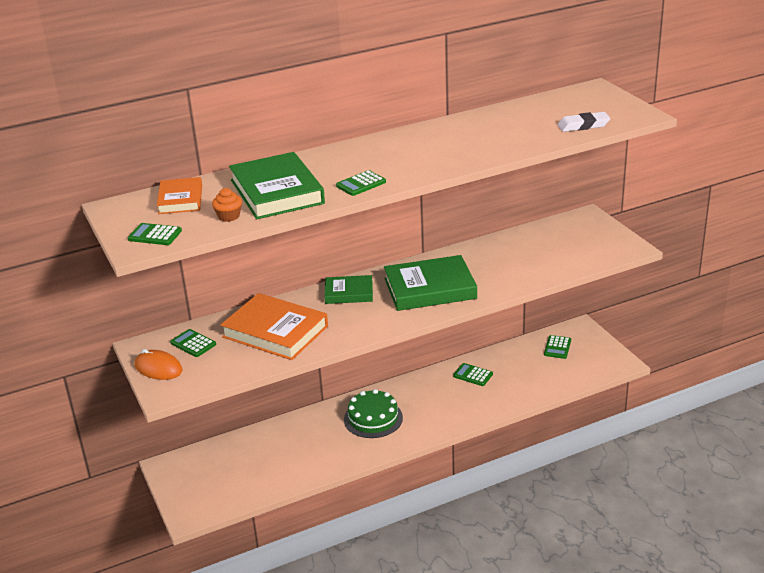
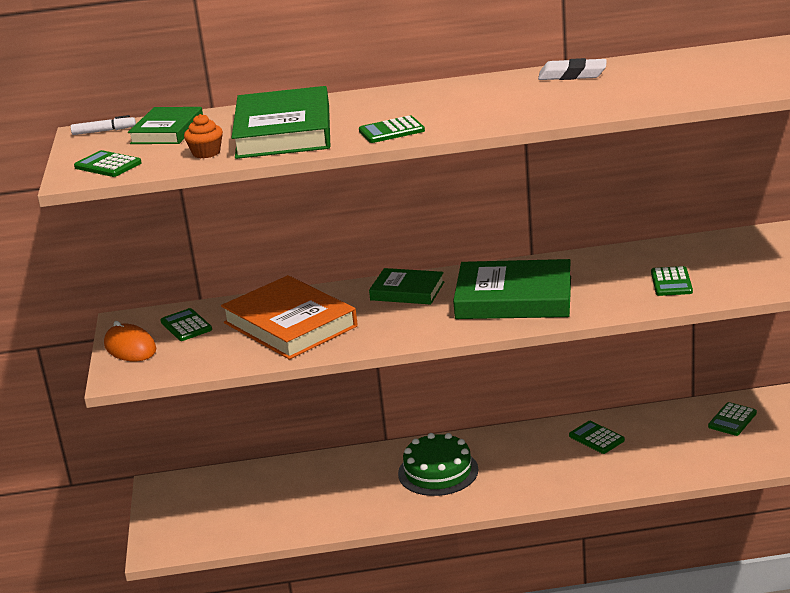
camera: 20 degrees right, 5 degrees down
(126, 204) = (104, 131): none -> white marker
(180, 199) = (167, 131): orange book -> green book
(532, 263) = (671, 282): none -> green calculator
(583, 125) = (740, 85): white eraser -> white eraser (572, 75)

